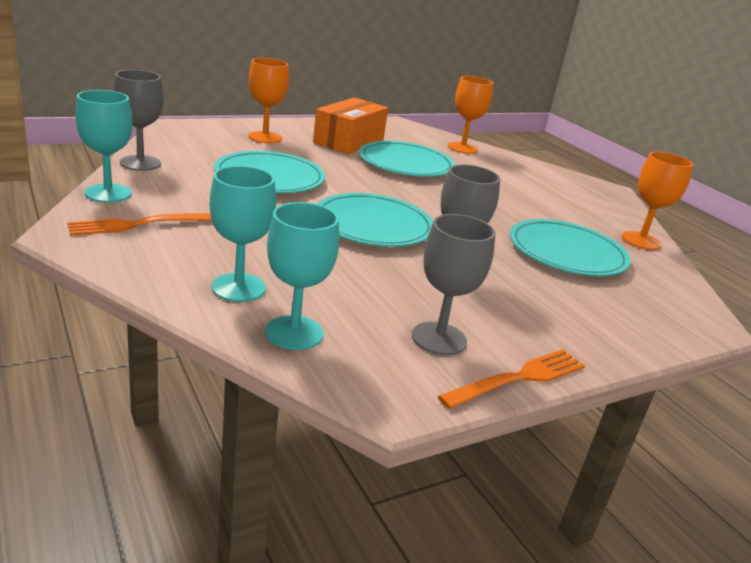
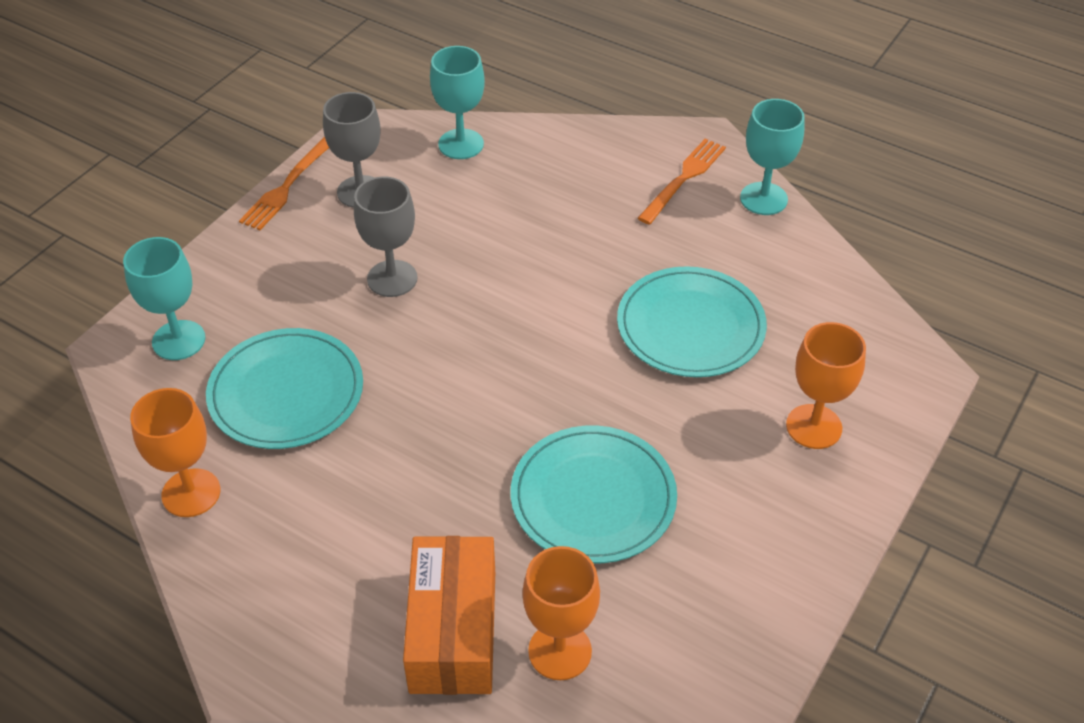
camera: 155 degrees right, 20 degrees up
(140, 163) = (819, 261): grey goblet -> none
(238, 287) = (536, 160): turquoise goblet -> turquoise goblet (178, 340)
(349, 141) = (722, 513): orange box -> orange box (453, 631)
(373, 225) = (513, 307): turquoise plate -> none

